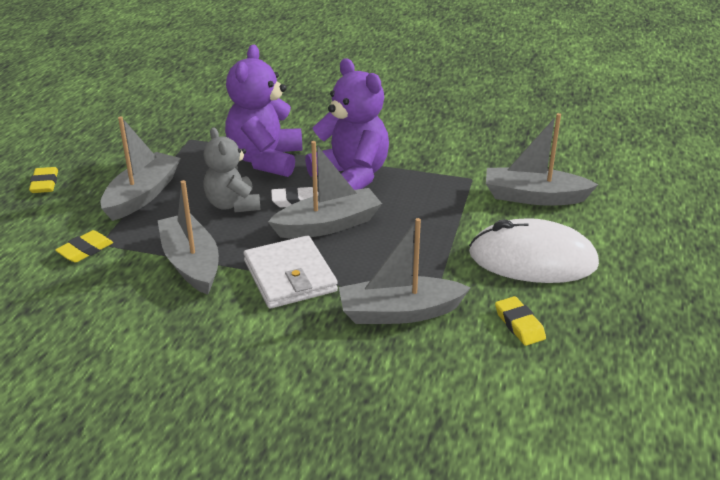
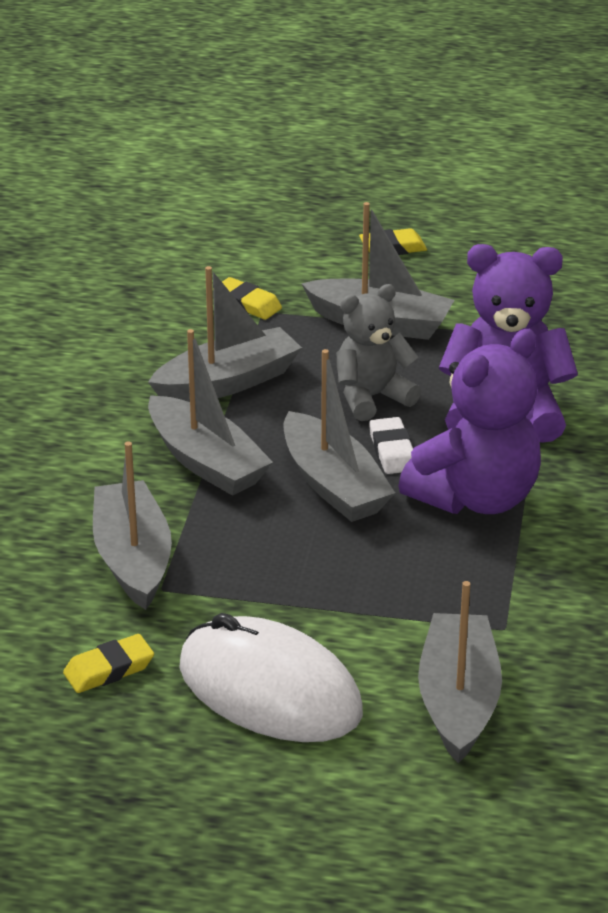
camera: 85 degrees right, 0 degrees up
(290, 276) = (206, 462): white wallet -> grey boat
(532, 259) = (269, 690): white mouse -> white mouse turned 60 degrees counterclockwise

